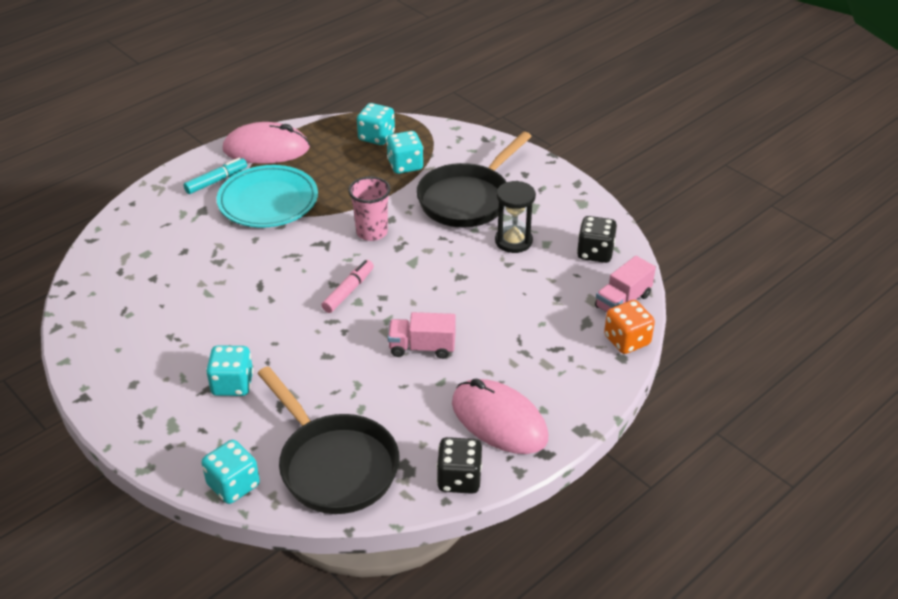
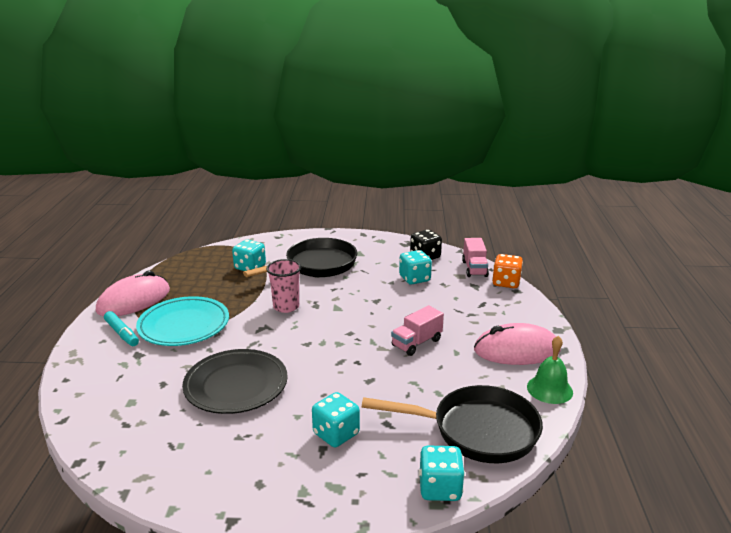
camera: 45 degrees left, 15 degrees down
(216, 181) = (122, 333): turquoise marker -> turquoise marker turned 135 degrees clockwise
(227, 288) = (236, 385): none -> black plate
(348, 291) = (323, 341): pink marker -> none
(376, 137) = (206, 262): turquoise dice -> turquoise dice (414, 279)
(459, 479) = (549, 389): black dice -> green bell
(468, 199) = (316, 265): black pan -> black pan turned 120 degrees counterclockwise
(513, 241) = (376, 271): black hourglass -> none

